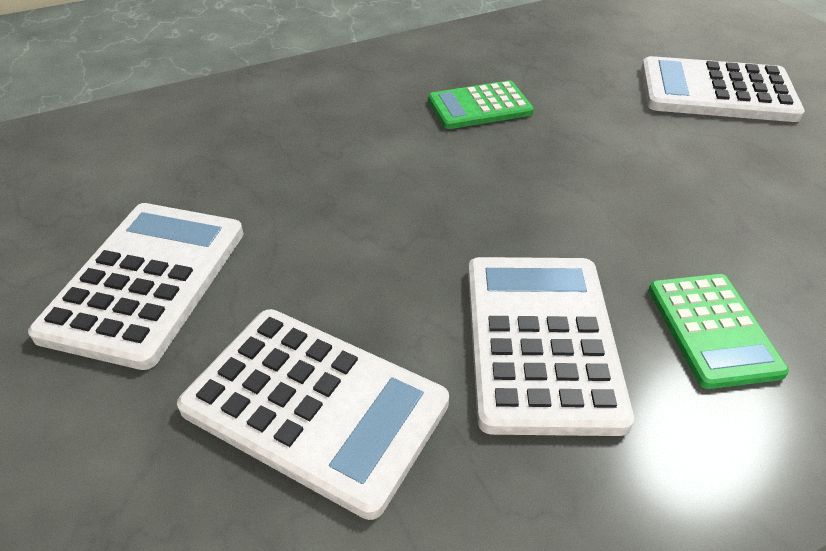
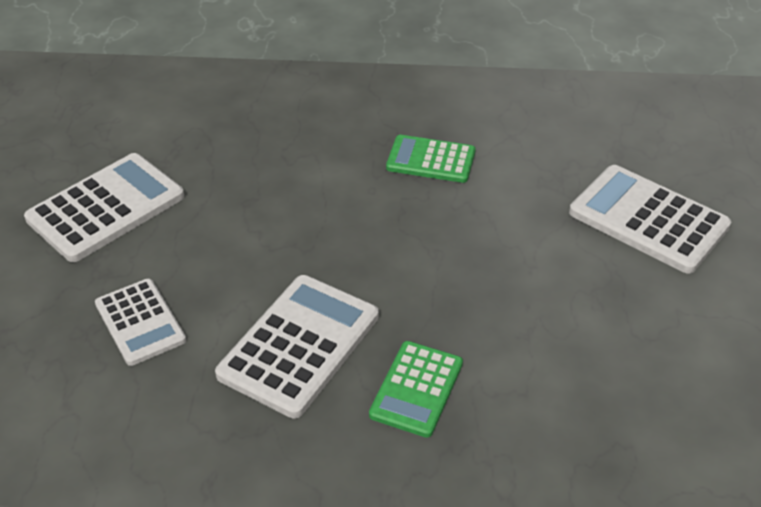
camera: 30 degrees right, 0 degrees up
(315, 406) = (140, 322): white calculator -> white calculator, size x0.63

